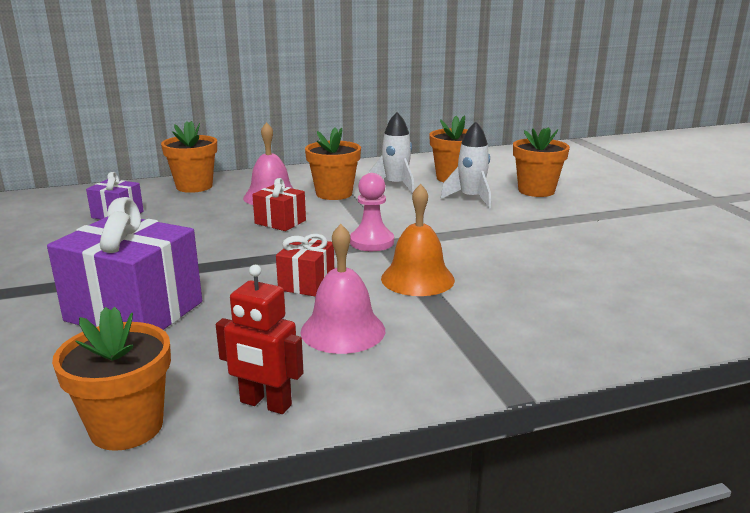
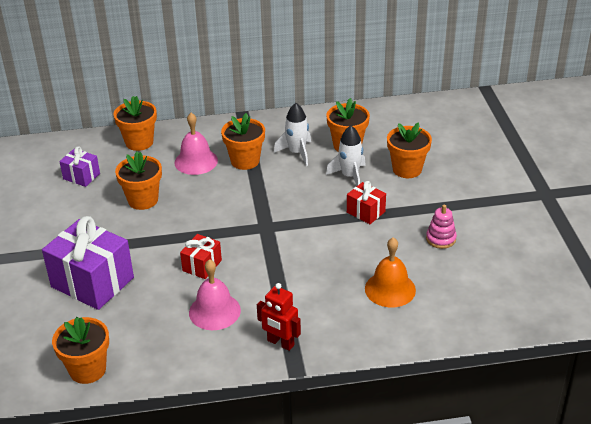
camera: 10 degrees right, 15 degrees up
(206, 229) = (143, 200): none -> orange flower pot
(265, 404) = (160, 362): red robot -> red robot (280, 343)
(280, 222) = (197, 195): red gift -> red gift (365, 212)
(371, 242) = (256, 225): pink pawn -> none
(417, 279) = (275, 268): orange bell -> orange bell (390, 289)
(624, 240) = (441, 239): none -> pink stacking toy

